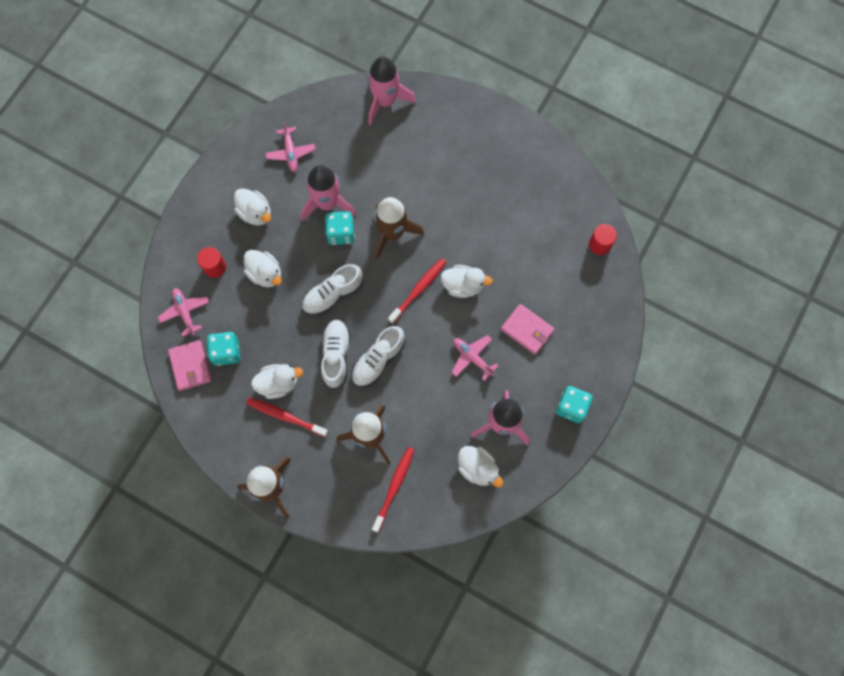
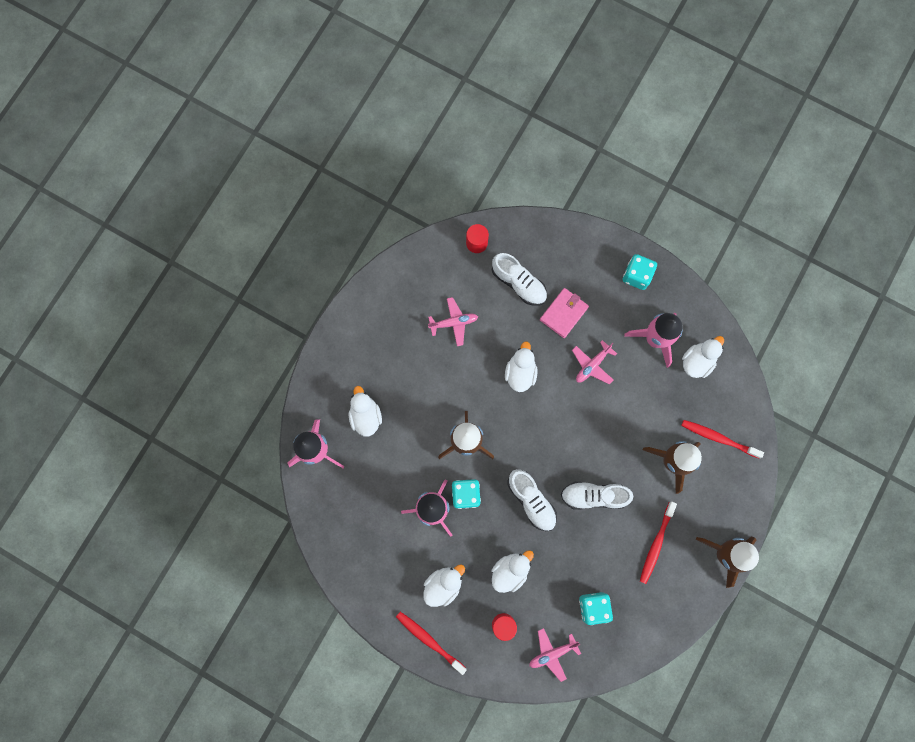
camera: 90 degrees left, 5 degrees up
(190, 366) = (609, 644): pink wallet -> none
(278, 383) = (624, 552): white duck -> white duck (366, 416)
(291, 152) = (374, 550): pink plane -> pink plane (453, 323)
(378, 360) = (597, 454): white shoe -> white shoe (519, 283)
(418, 290) = (525, 416): red toothbrush -> red toothbrush (429, 641)

